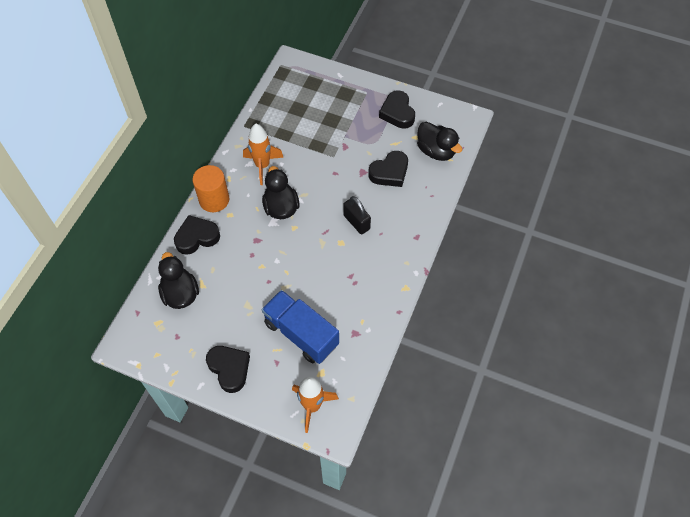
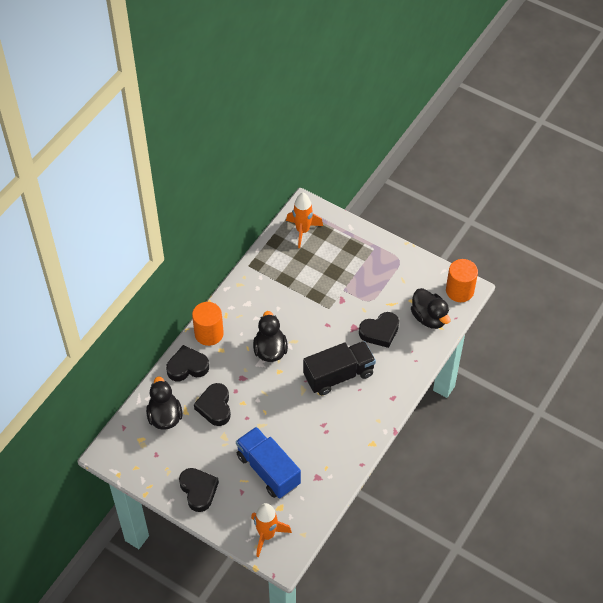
camera: 10 degrees right, 5 degrees down
(262, 166) = (259, 307): orange rocket -> orange rocket (302, 231)
(356, 222) = (338, 375): black padlock -> black truck
(397, 113) = (399, 274): black heart -> black heart (215, 407)
(460, 121) = (459, 291): none -> orange cylinder

